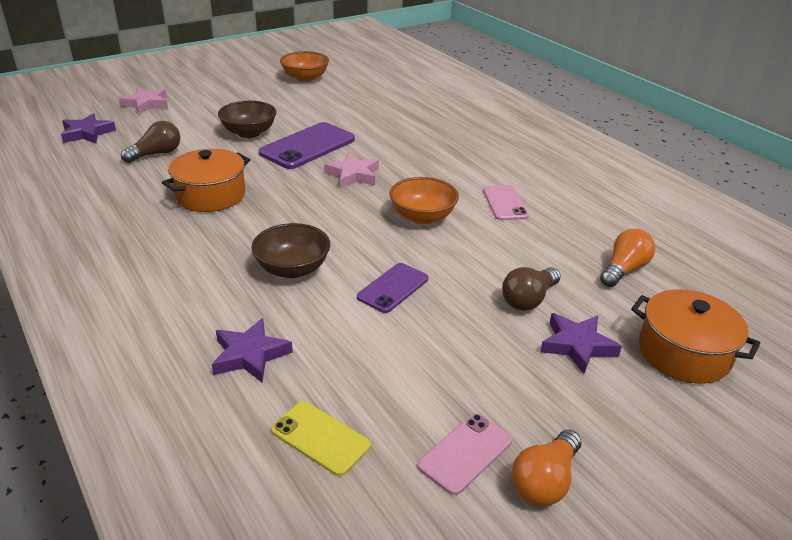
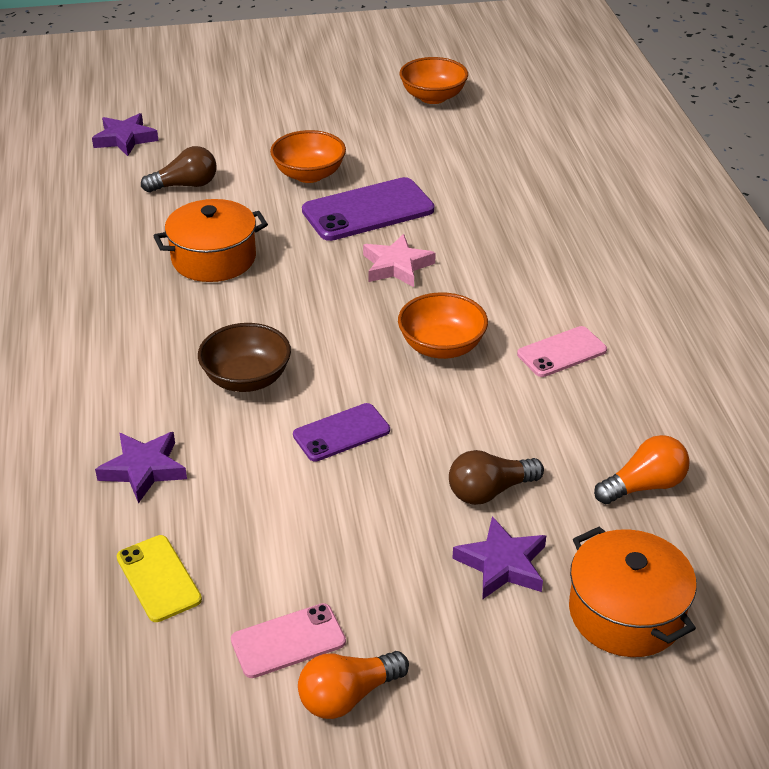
camera: 25 degrees right, 5 degrees up
(146, 104) = (212, 106): pink star -> none
(249, 133) = (309, 175): brown bowl -> orange bowl
(505, 203) = (562, 352): pink phone -> pink phone turned 45 degrees clockwise

